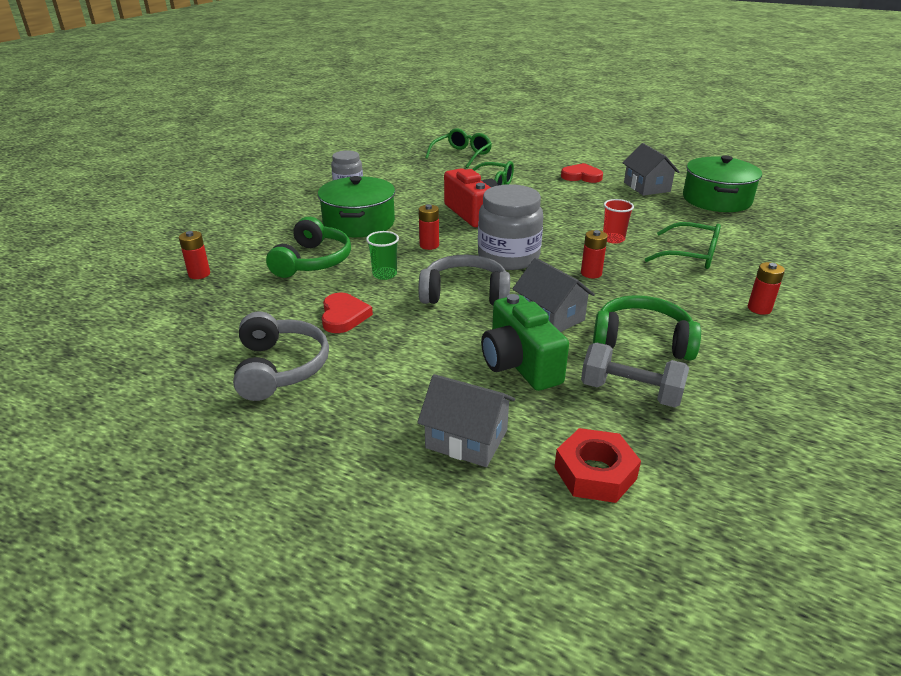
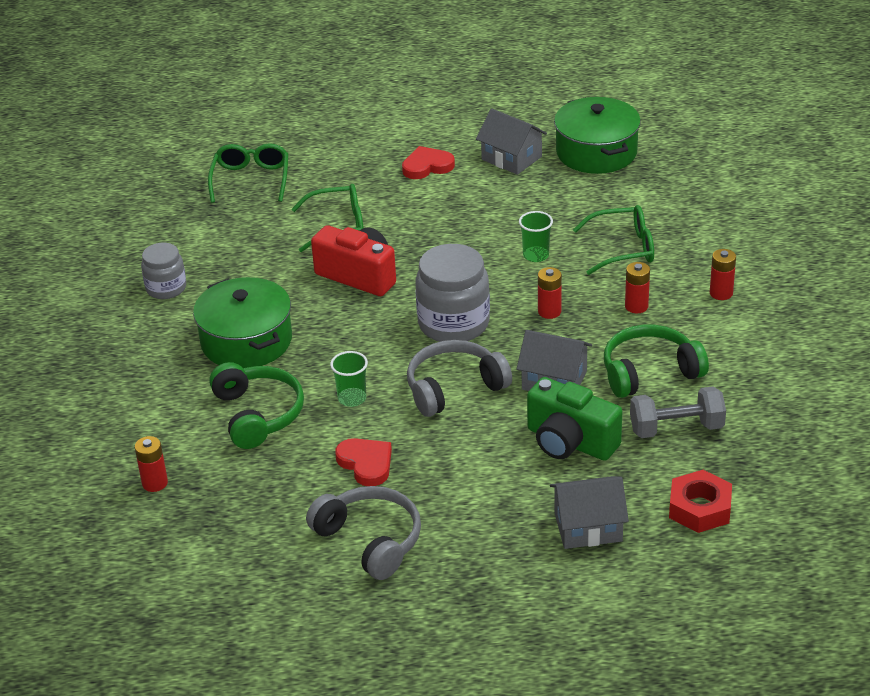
camera: 30 degrees left, 5 degrees up
(429, 245) = (358, 341): red battery -> red battery (636, 306)
(613, 239) = (536, 255): red cup -> green cup

